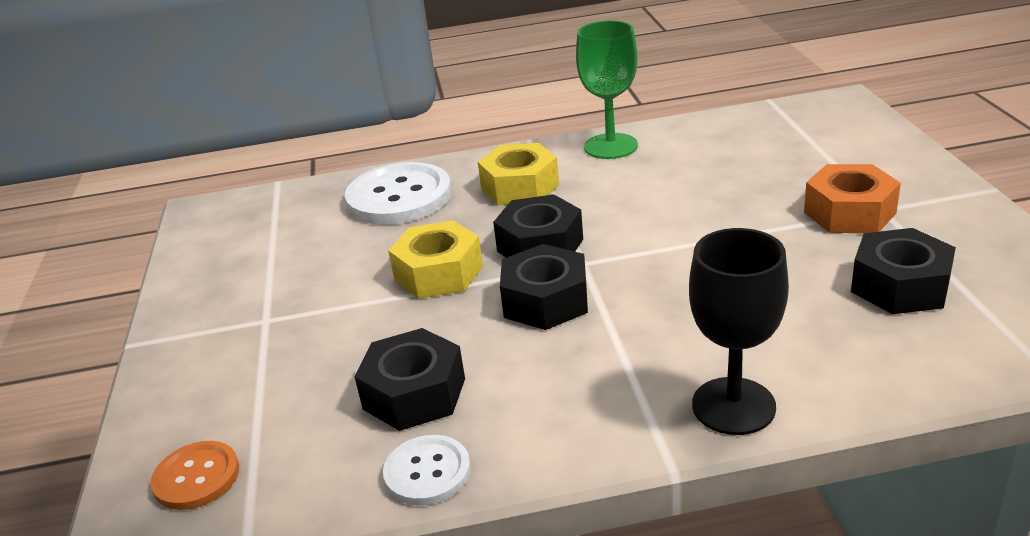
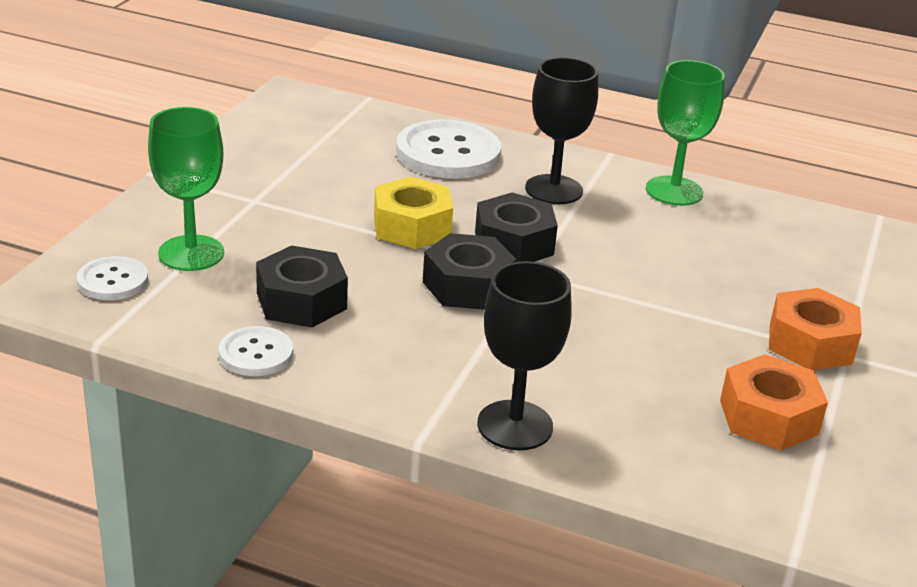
camera: 25 degrees right, 0 degrees up
(196, 477) = (113, 281): orange button -> white button
(254, 403) = (191, 253): none -> green goblet
(520, 187) = (554, 190): yellow nut -> black goblet
(900, 286) = (769, 417): black nut -> orange nut

